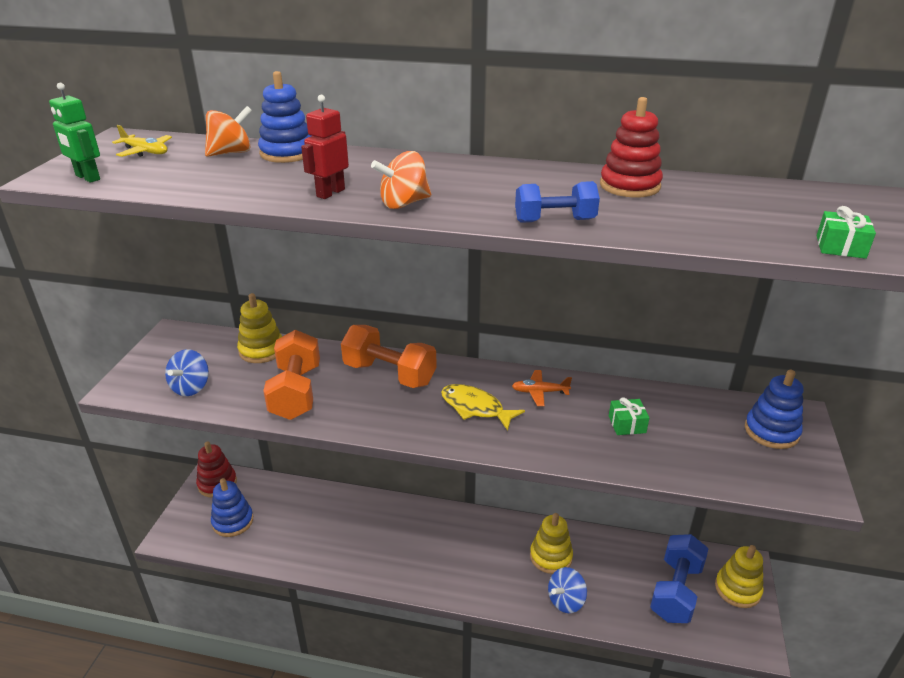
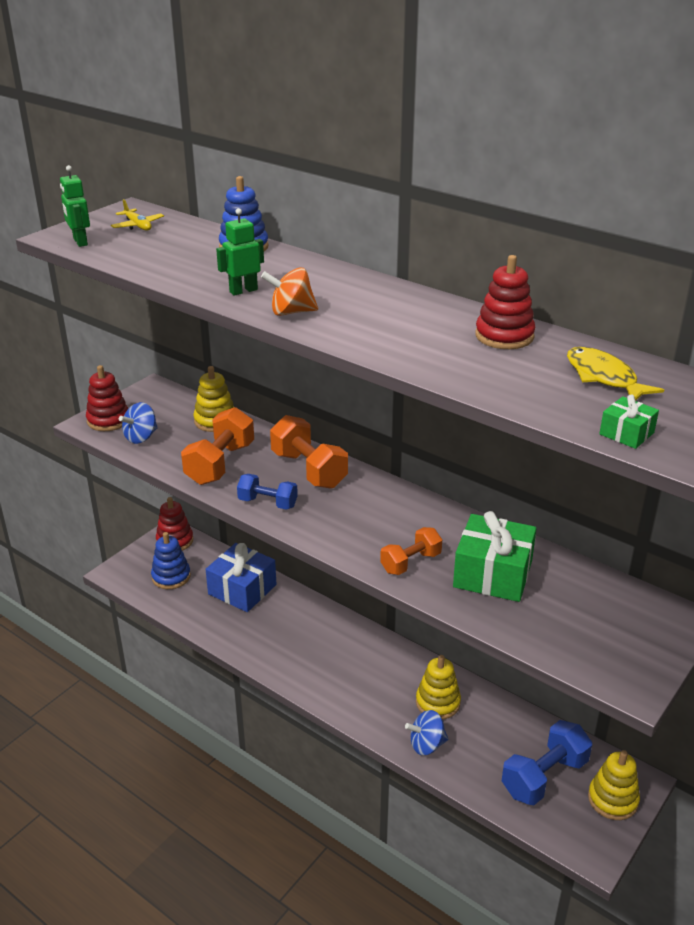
camera: 25 degrees right, 0 degrees up
(142, 379) = (108, 420): none -> red stacking toy
(231, 153) = (200, 238): orange spinning top -> none
(312, 510) = (242, 589): none -> blue gift
(330, 193) = (243, 291): red robot -> green robot
(475, 408) = (362, 519): yellow fish -> yellow fish (603, 377)
(540, 392) = (433, 523): orange plane -> none
(550, 436) = (410, 563): none -> orange dumbbell
(554, 220) = (397, 353): blue dumbbell -> blue dumbbell (268, 503)
(627, 424) = (493, 574): green gift -> green gift, size x2.17
(771, 431) = (635, 623): blue stacking toy -> none

